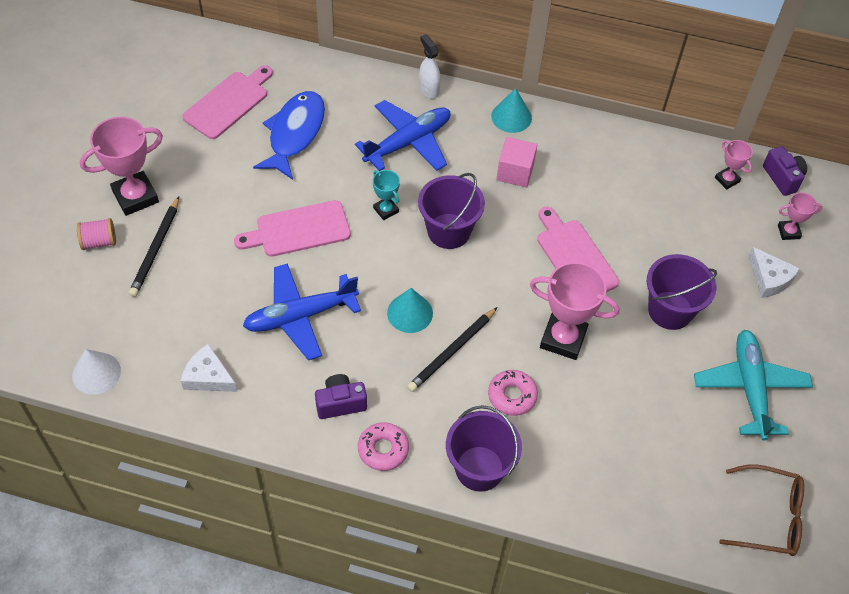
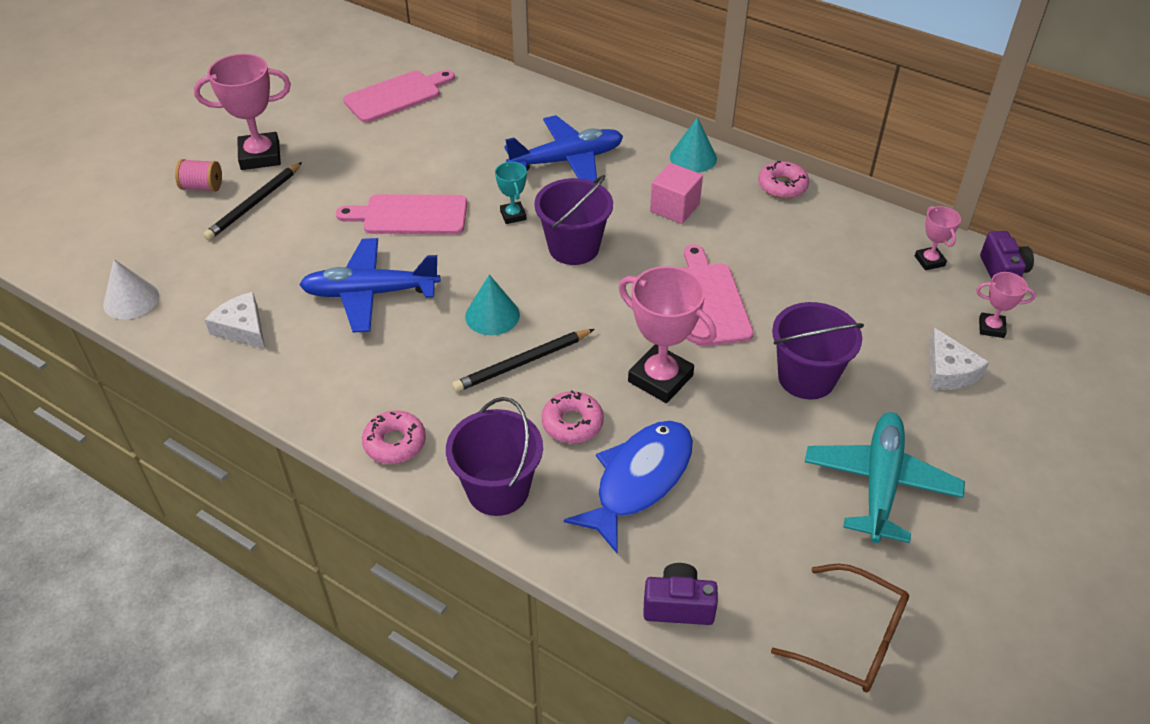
camera: 20 degrees right, 10 degrees down
(295, 133) = (450, 132): blue fish -> blue fish (639, 480)
(340, 403) = (370, 385): purple camera -> purple camera (678, 606)
(428, 90) = (612, 119): white spray bottle -> none
(592, 130) = (782, 186): none -> pink donut

